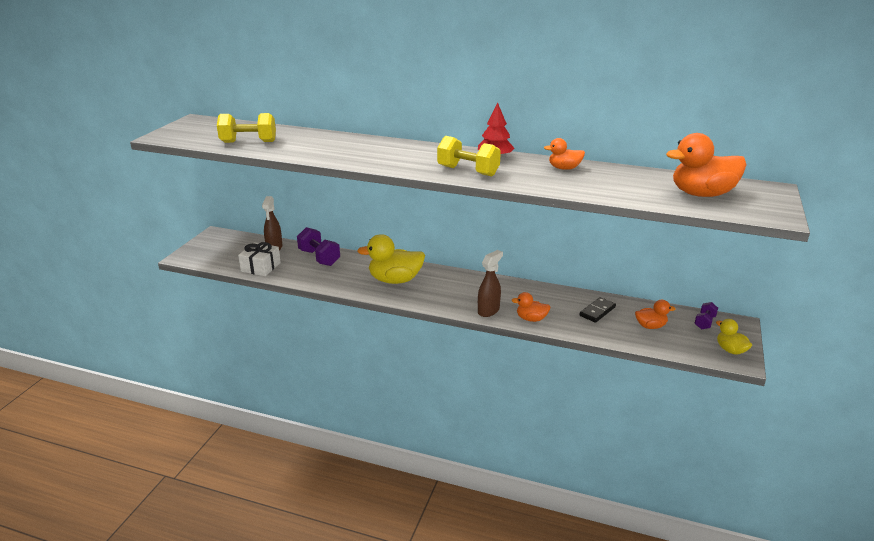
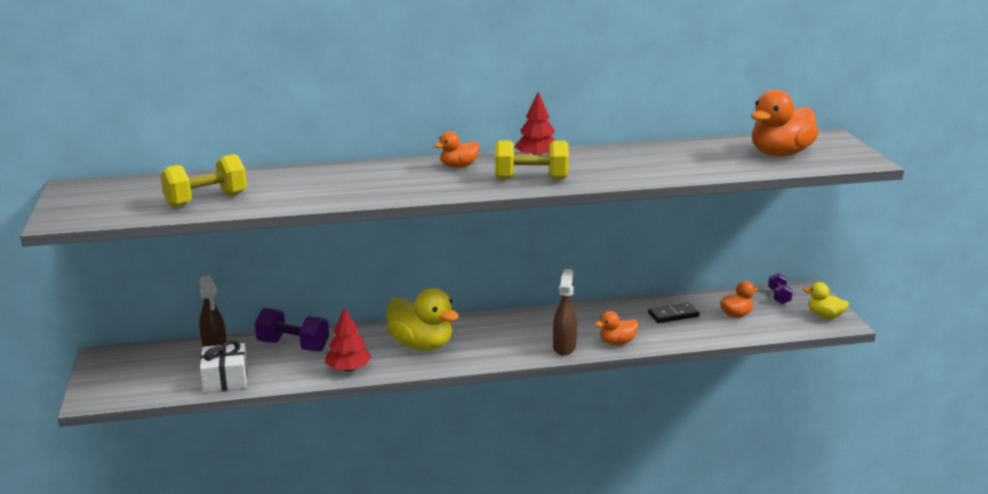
camera: 30 degrees left, 5 degrees down
(334, 282) = (348, 369): none -> red tree
(395, 280) = (421, 345): yellow duck -> yellow duck turned 105 degrees counterclockwise
(564, 168) = (623, 155): orange duck -> orange duck (458, 166)
(597, 311) = (673, 315): black domino -> black domino turned 60 degrees clockwise

